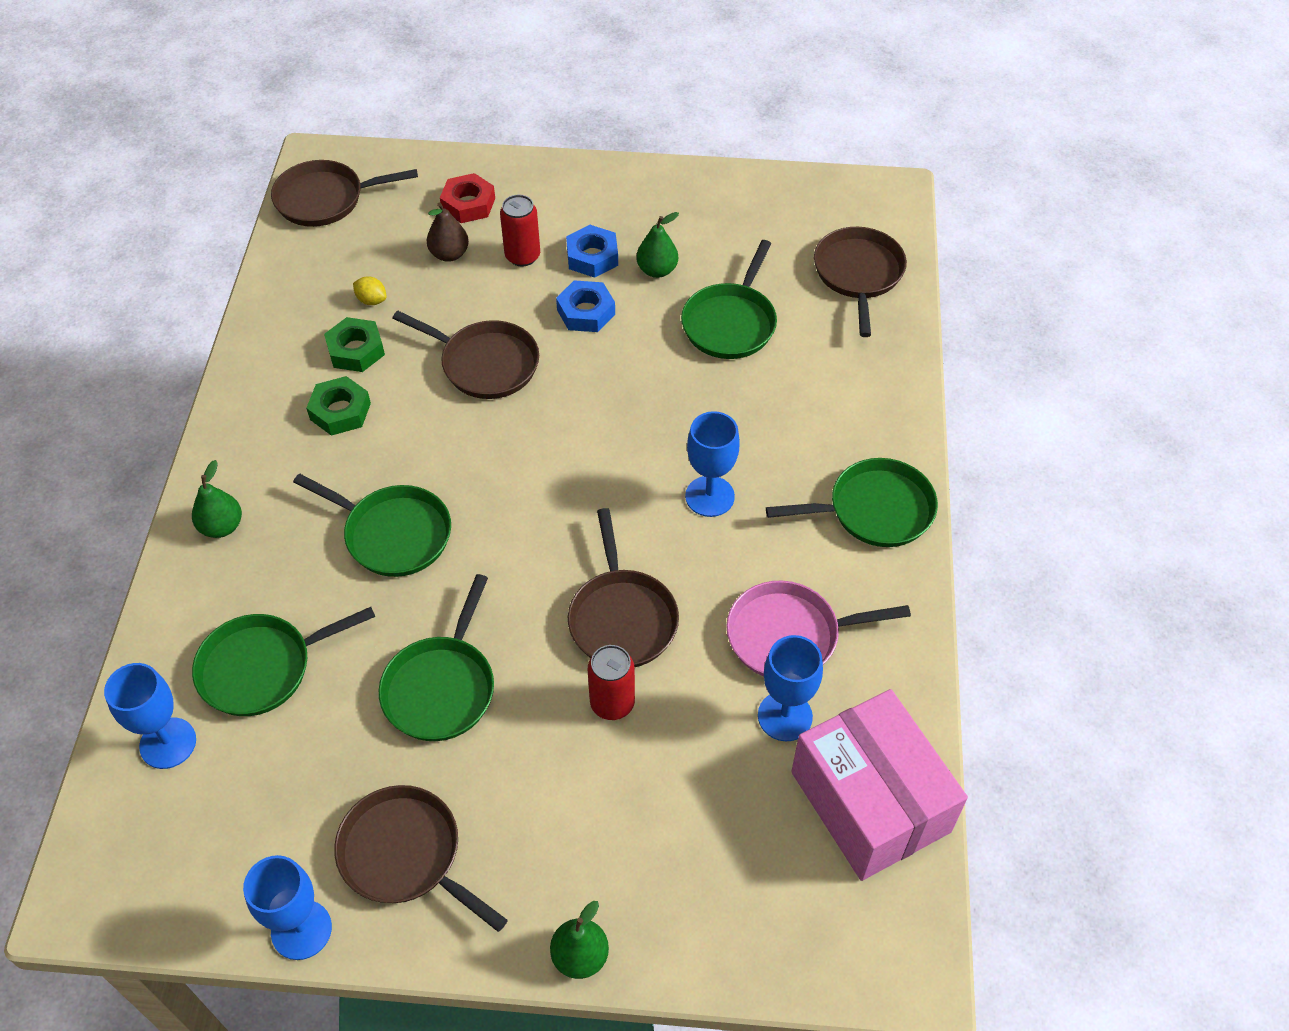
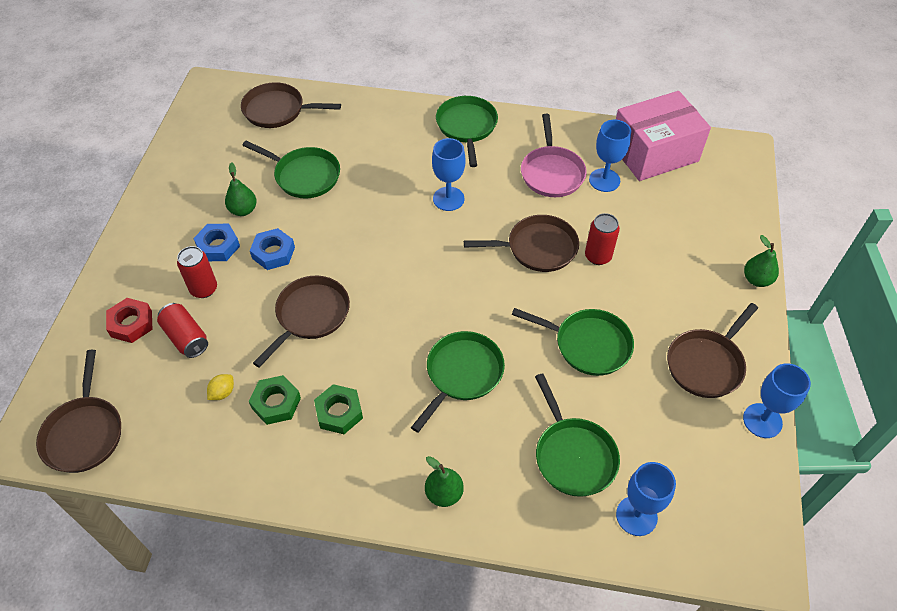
camera: 85 degrees left, 0 degrees up
(449, 254) = (186, 337): brown pear -> red can

